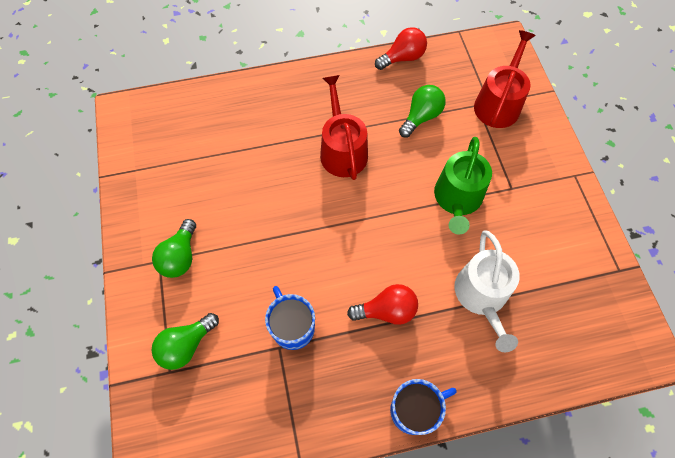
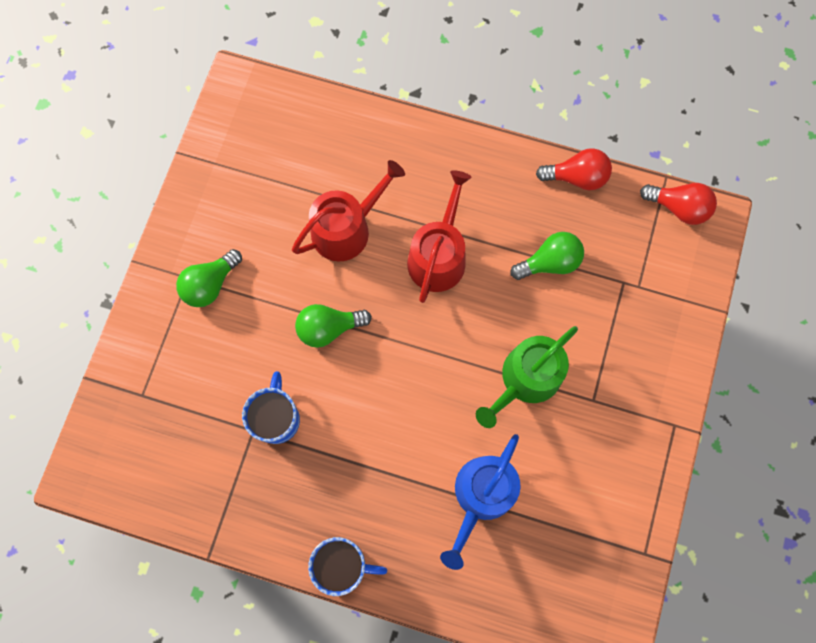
camera: 30 degrees right, 10 degrees up
(186, 345) = (170, 378): green light bulb -> green light bulb (329, 328)
(387, 310) = (377, 455): red light bulb -> red light bulb (678, 208)
(482, 296) = (481, 496): white watering can -> blue watering can
(498, 103) = (649, 293): red watering can -> red watering can (346, 228)

